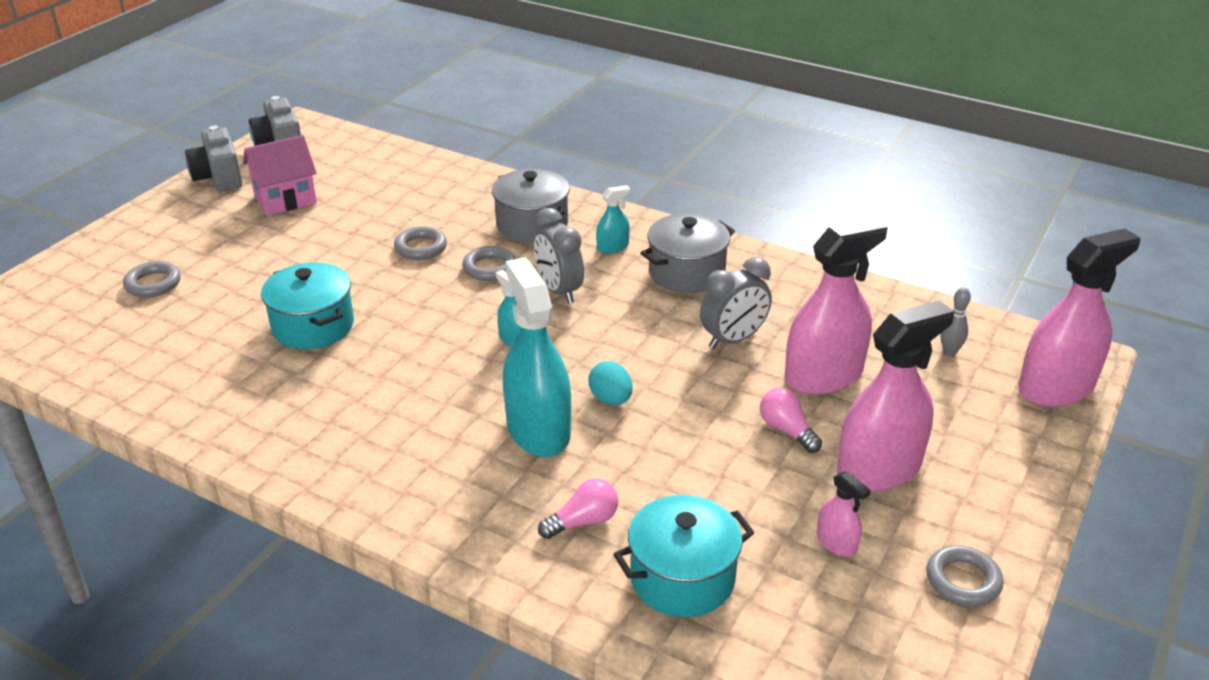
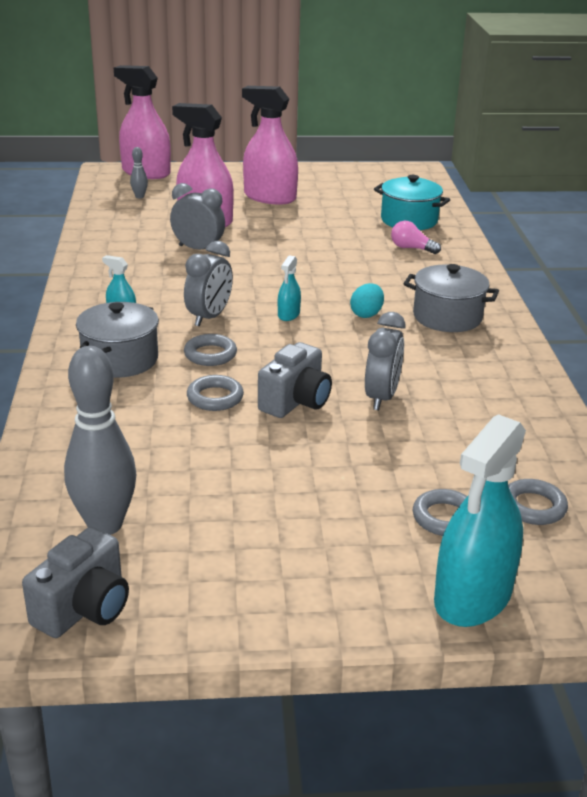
camera: 125 degrees left, 5 degrees down
(219, 177) = (213, 611): grey camera -> grey camera (295, 402)
(285, 200) = (212, 523): pink house -> none
(313, 326) = (381, 397): turquoise pot -> grey clock
(337, 167) = (105, 525): none -> grey bowling pin
(538, 430) = (364, 279): turquoise spray bottle -> turquoise spray bottle (473, 597)
(611, 399) = (307, 267): turquoise egg -> turquoise egg (366, 314)
(686, 273) = (131, 280): grey pot -> grey pot (447, 317)
(787, 430) = (268, 220): pink light bulb -> none
(836, 543) = (336, 197): pink spray bottle -> none
(963, 580) = (322, 174): grey ring -> grey ring (533, 507)

